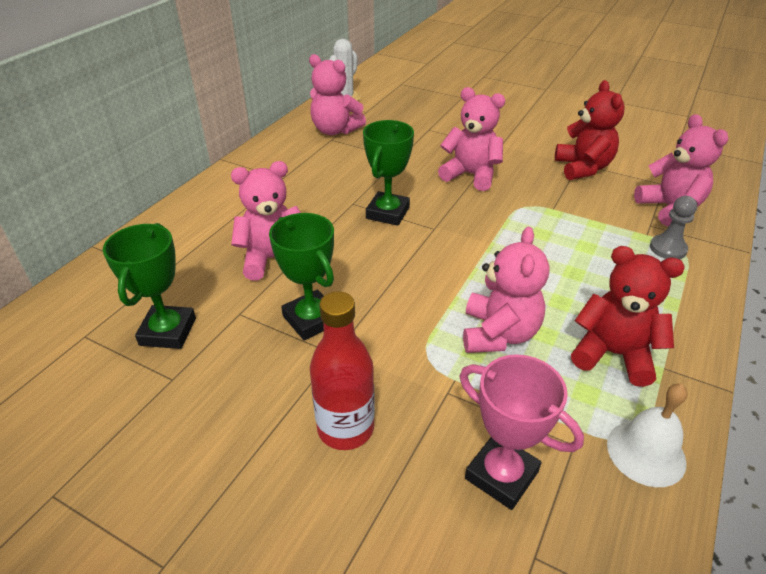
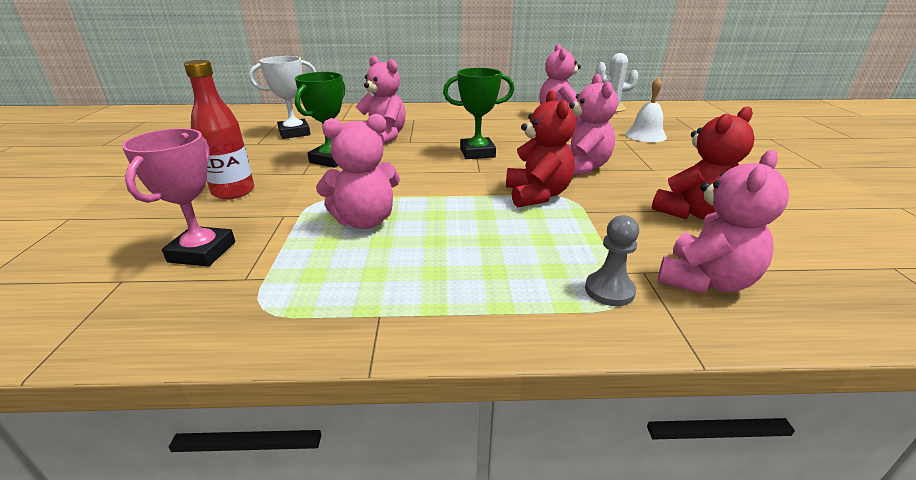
camera: 60 degrees right, 10 degrees down
(168, 331) = (294, 133): green trophy -> white trophy
(613, 354) = (378, 280): red teddy bear -> red teddy bear (537, 195)
(646, 452) = (245, 319): white bell -> white bell (645, 135)

